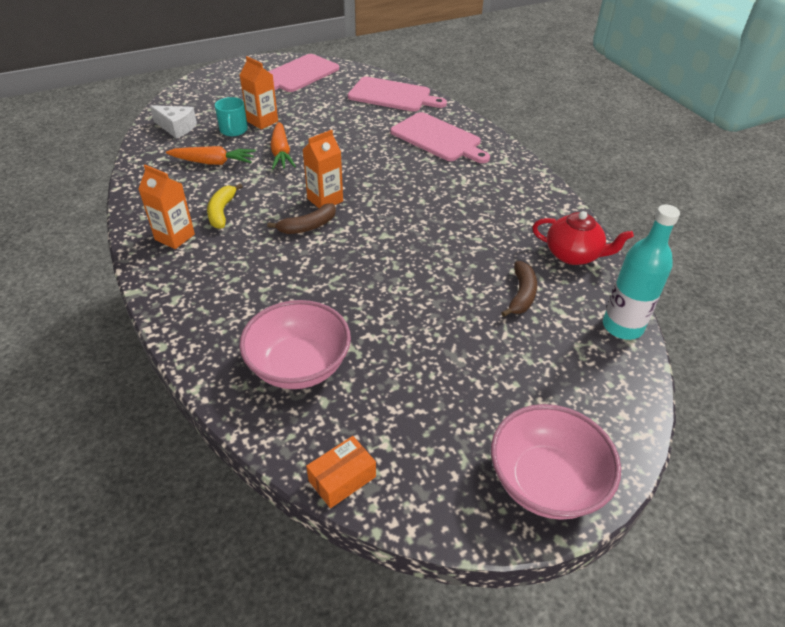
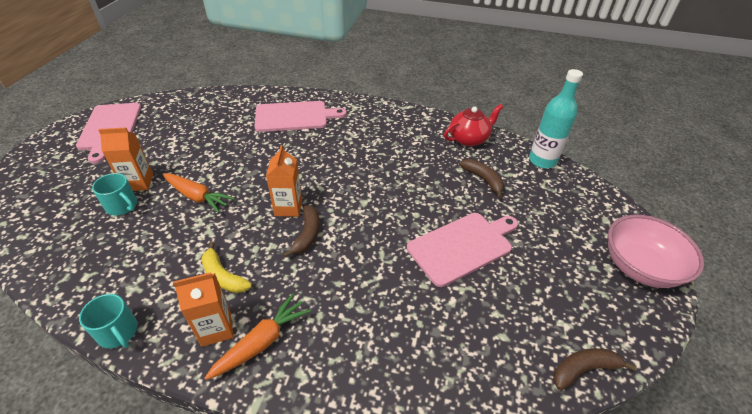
camera: 50 degrees left, 0 degrees up
(133, 199) = (118, 332): none -> turquoise mug
(176, 128) = (56, 240): white cheese -> none
(213, 162) = (148, 244): orange carrot -> orange carrot (262, 341)
(299, 366) = (456, 330): pink bowl -> none
(342, 478) = (584, 369): orange box -> brown banana
(392, 95) = (216, 104): pink cutting board -> pink cutting board (462, 246)

